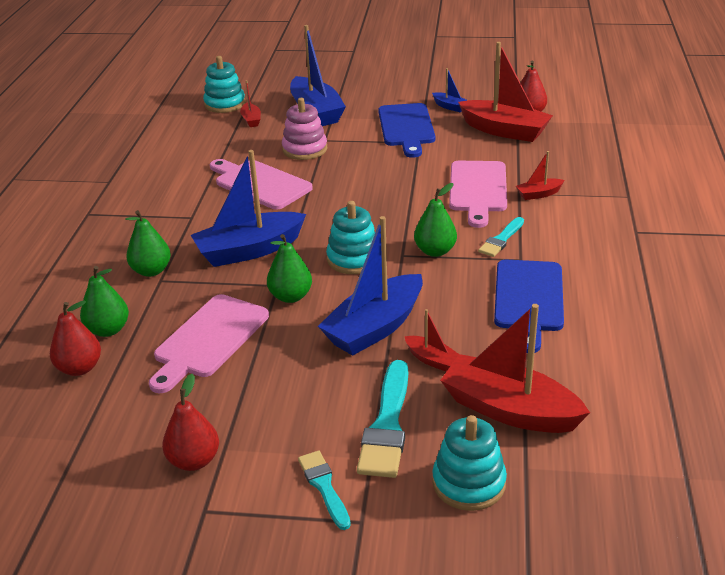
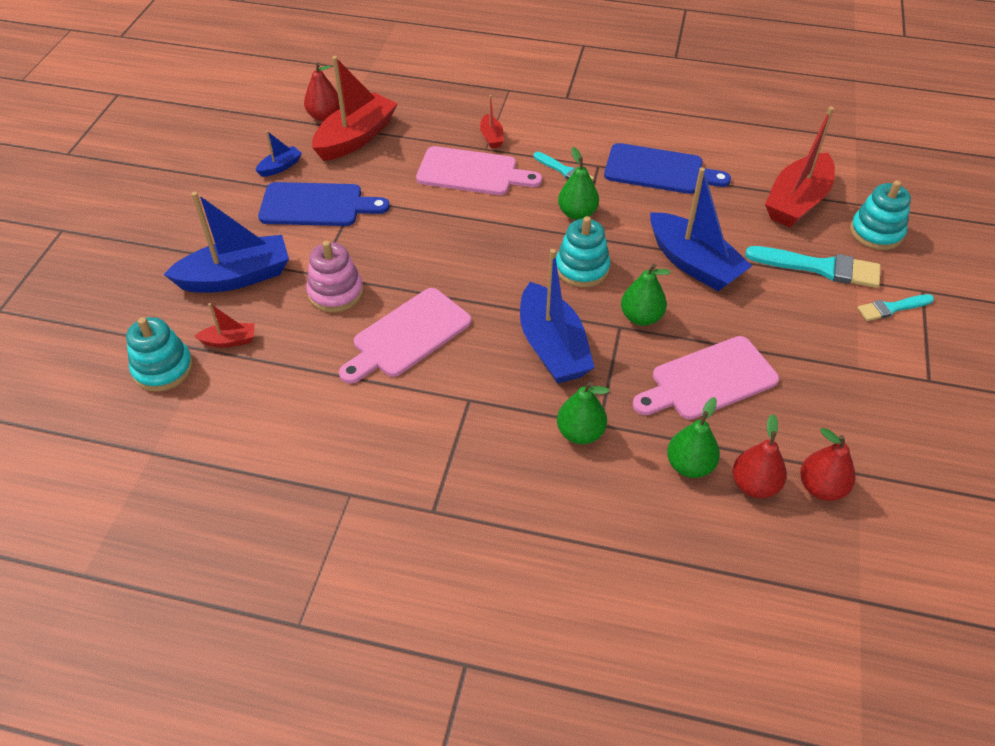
camera: 85 degrees left, 15 degrees up
(194, 461) = (875, 387): red pear -> red pear (821, 487)
(208, 340) = (708, 380): pink cutting board -> pink cutting board turned 120 degrees clockwise
(432, 360) = (738, 234): red boat -> none

